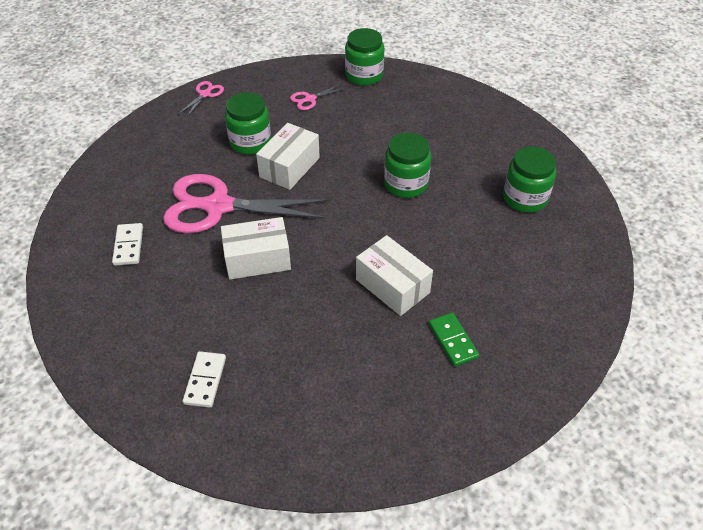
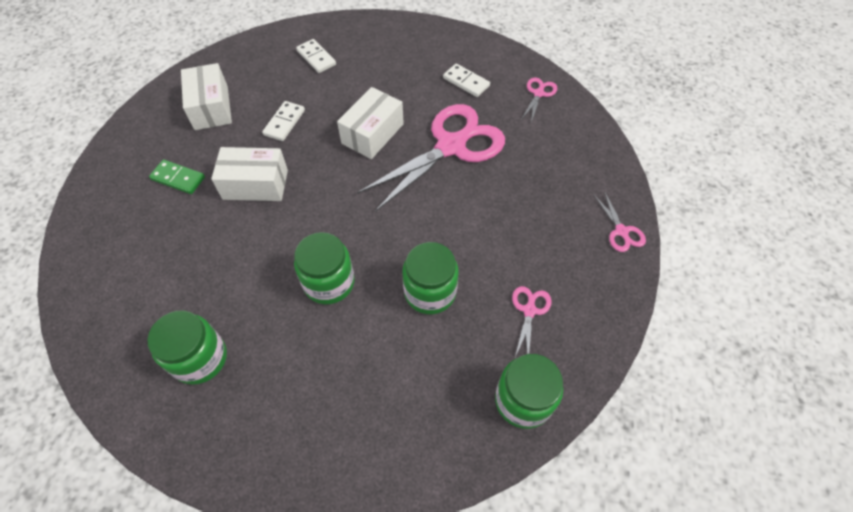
camera: 135 degrees right, 10 degrees up
(99, 195) = (539, 93): none -> pink scissors
(250, 142) = (509, 216): green jar -> green jar (430, 292)
(289, 167) = (445, 219): white box -> white box (211, 108)
(314, 327) = (284, 122): none -> white domino

